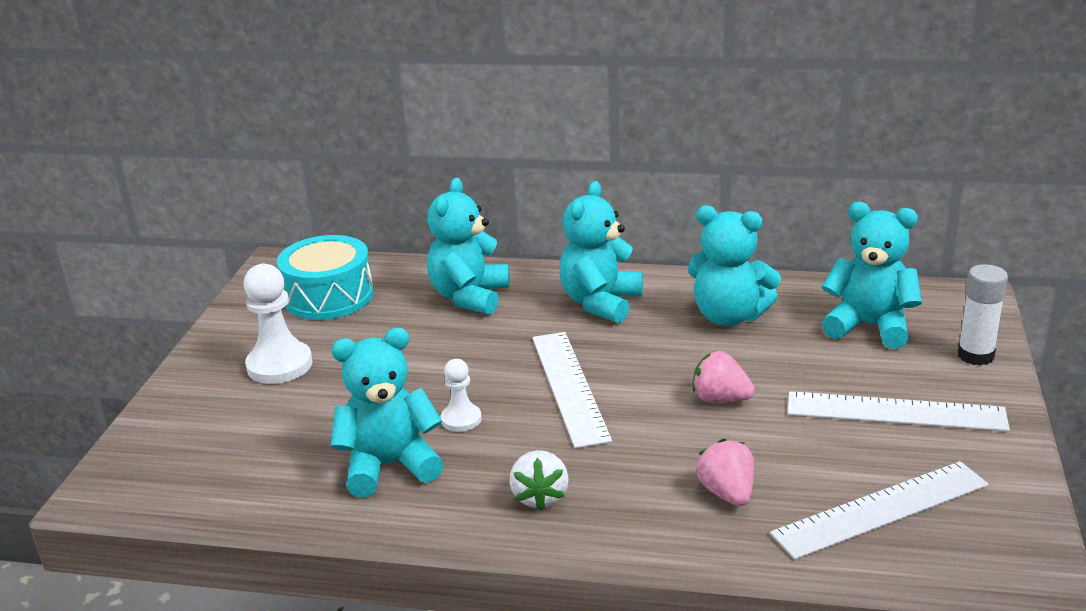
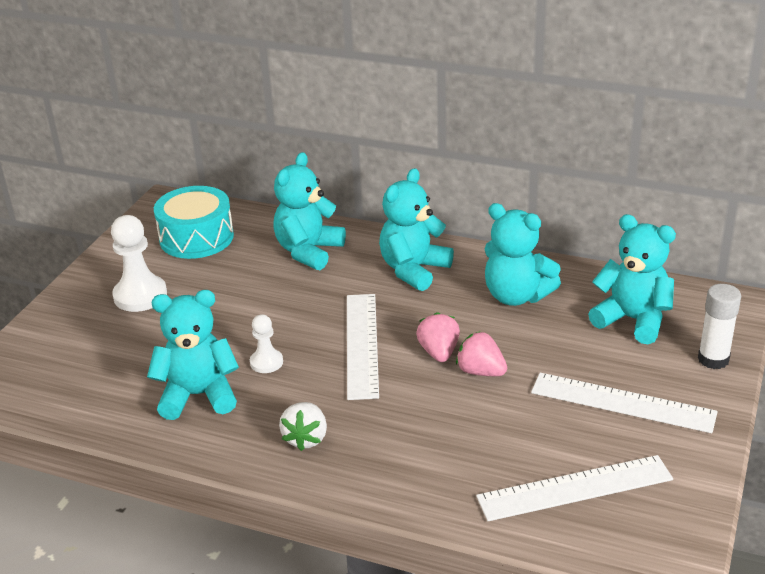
camera: 10 degrees right, 5 degrees up
(727, 493) = (455, 456): pink strawberry -> pink strawberry (439, 352)

